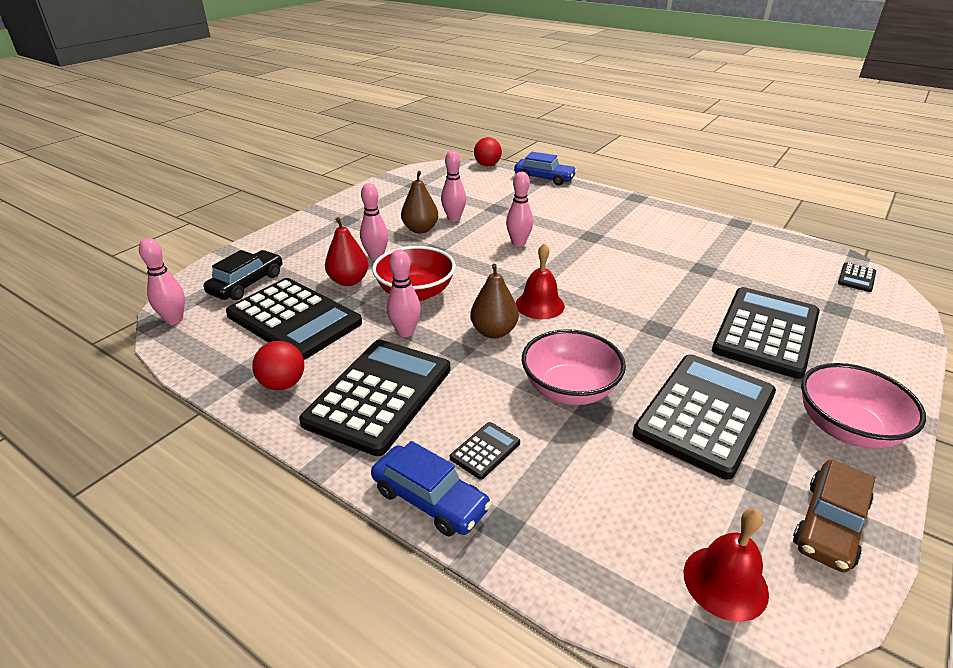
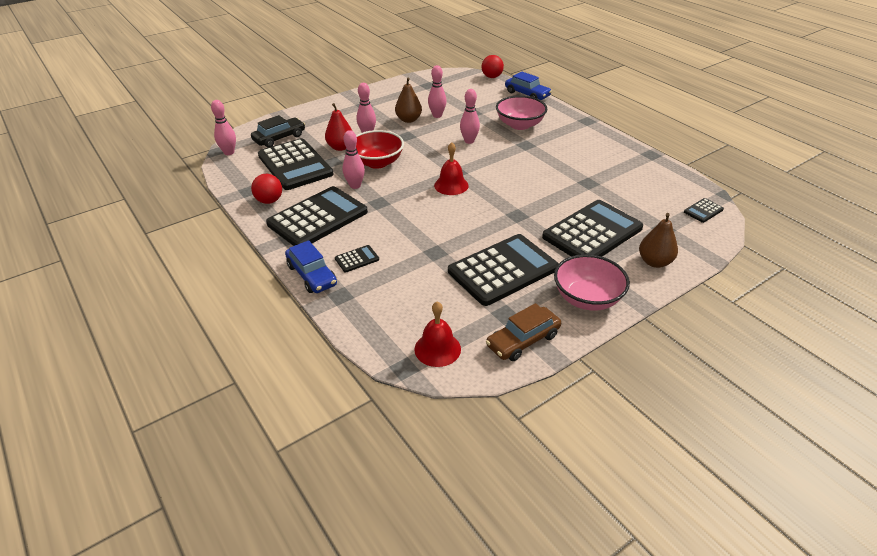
camera: 20 degrees right, 5 degrees up
(494, 332) = (409, 196): brown pear -> brown pear (654, 262)
(569, 389) = (430, 238): pink bowl -> pink bowl (520, 125)

